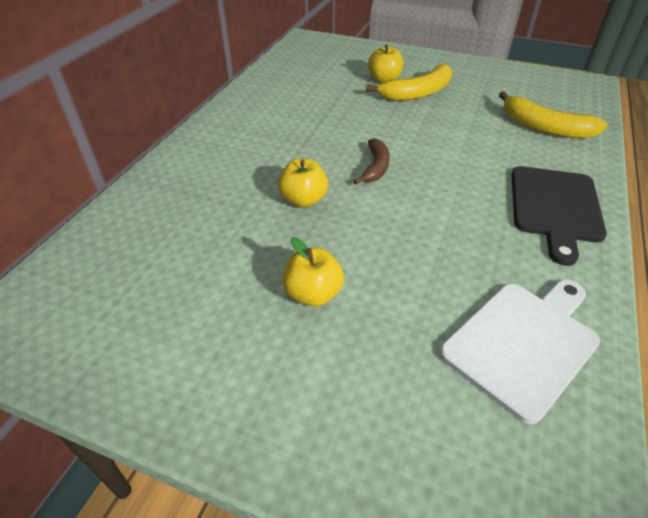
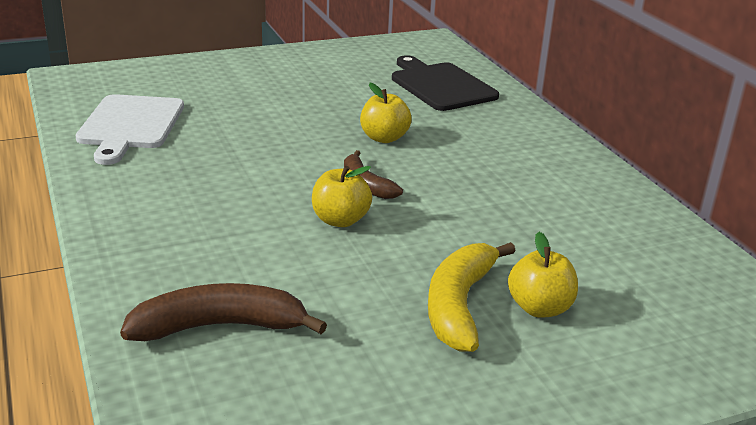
camera: 135 degrees right, 15 degrees down
(313, 294) = (292, 100): yellow apple -> yellow apple (340, 220)
(544, 127) = (220, 326): yellow banana -> brown banana
(555, 207) = (149, 218): black cutting board -> black cutting board (441, 85)

